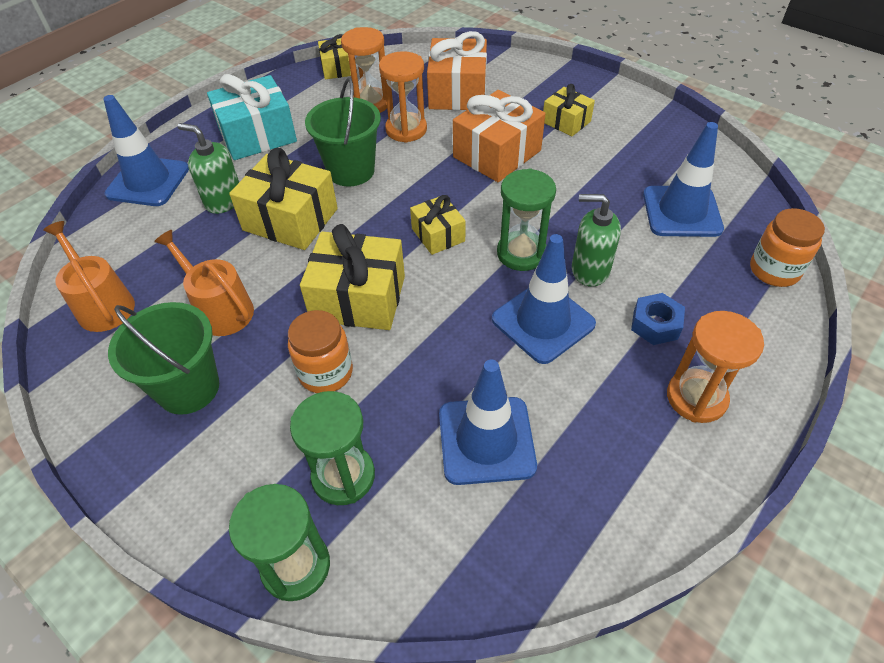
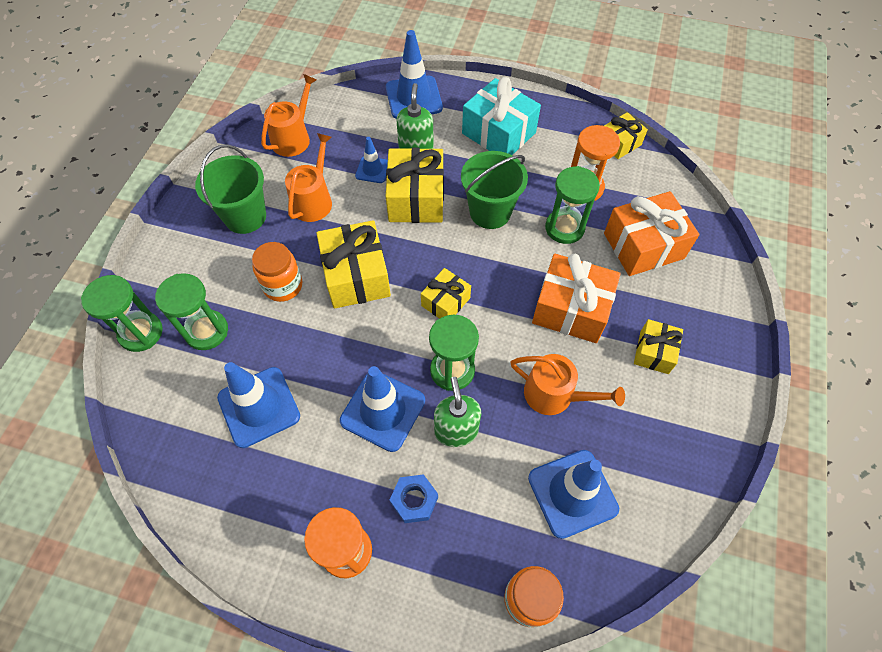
camera: 65 degrees right, 10 degrees up
(220, 244) = (372, 170): none -> blue traffic cone
(406, 130) = (564, 228): orange hourglass -> green hourglass
(581, 192) = (554, 395): none -> orange watering can

